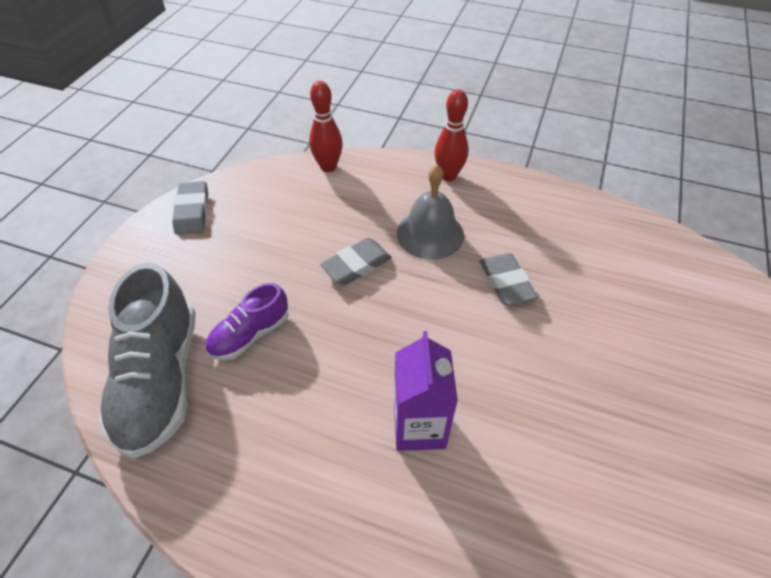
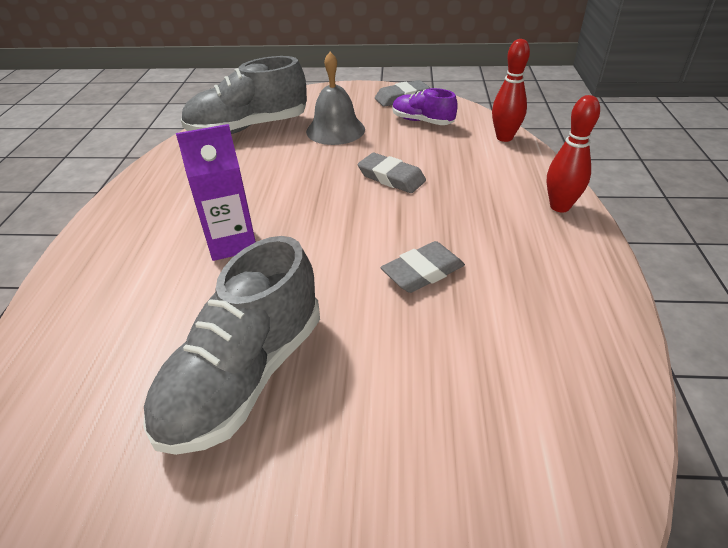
camera: 75 degrees right, 10 degrees down
(250, 334) = (296, 148): purple shoe -> purple shoe (422, 121)
(430, 234) = (459, 210): grey bell -> grey bell (335, 130)
(608, 434) = (245, 375): none -> grey shoe

